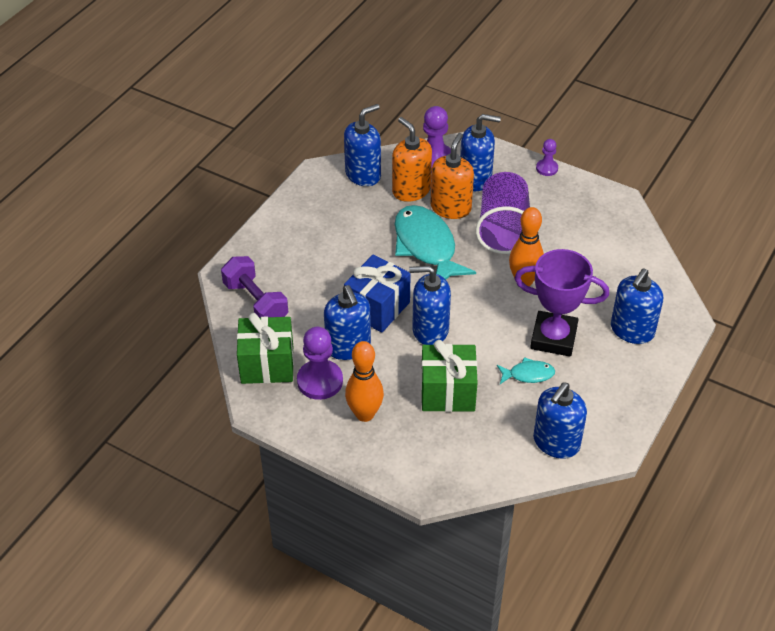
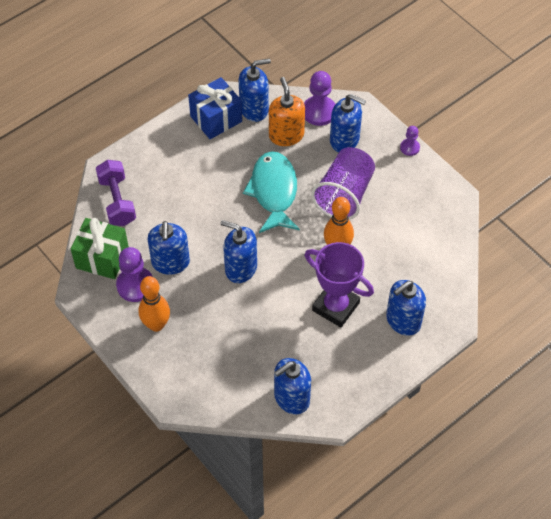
camera: 20 degrees right, 10 degrees up
(377, 308) = (209, 235): blue gift -> blue gift (216, 119)
(447, 392) = (228, 327): green gift -> none
(451, 208) = (311, 161): orange soap dispenser -> none
(528, 374) = (299, 332): turquoise fish -> none

